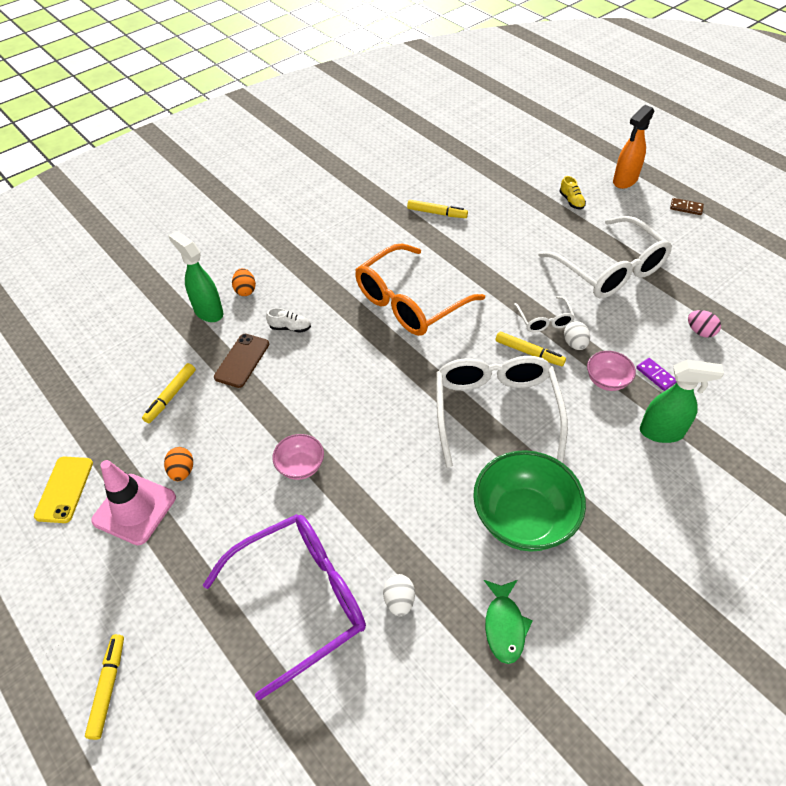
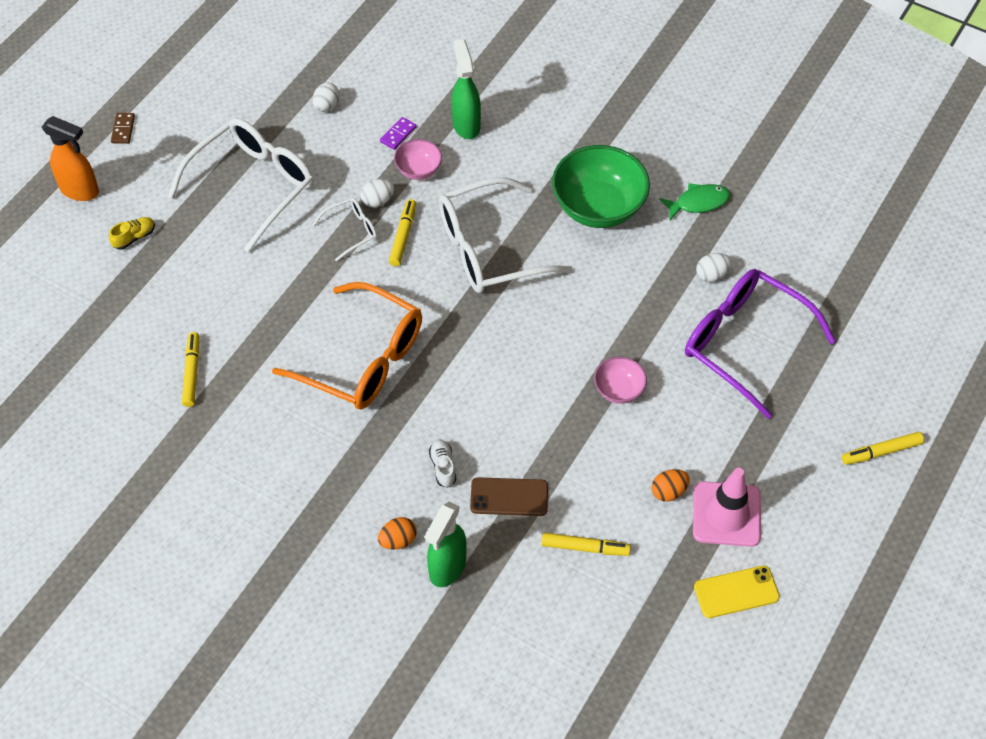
camera: 110 degrees left, 5 degrees up
(700, 331) = (327, 106): pink egg -> white egg

